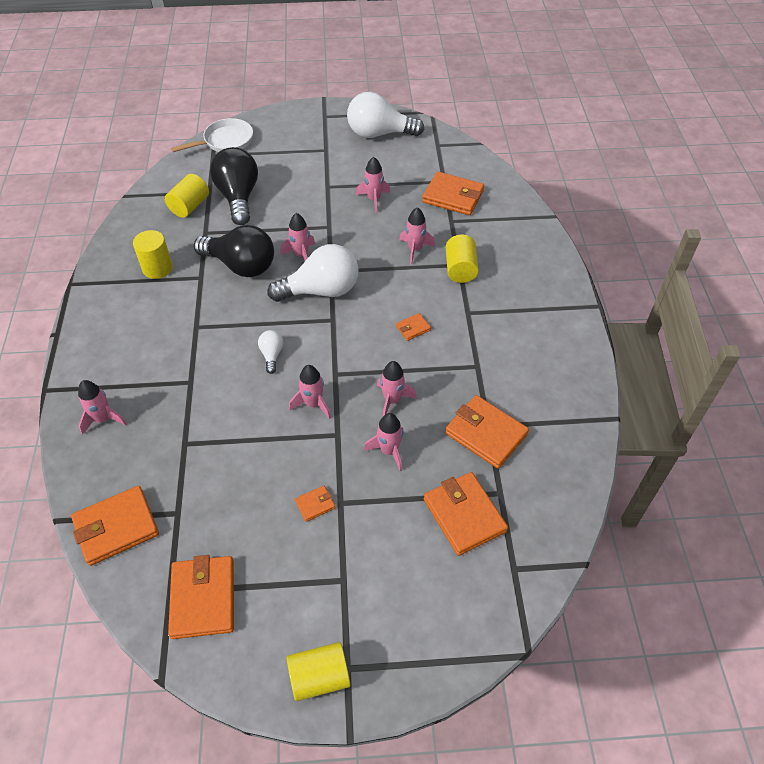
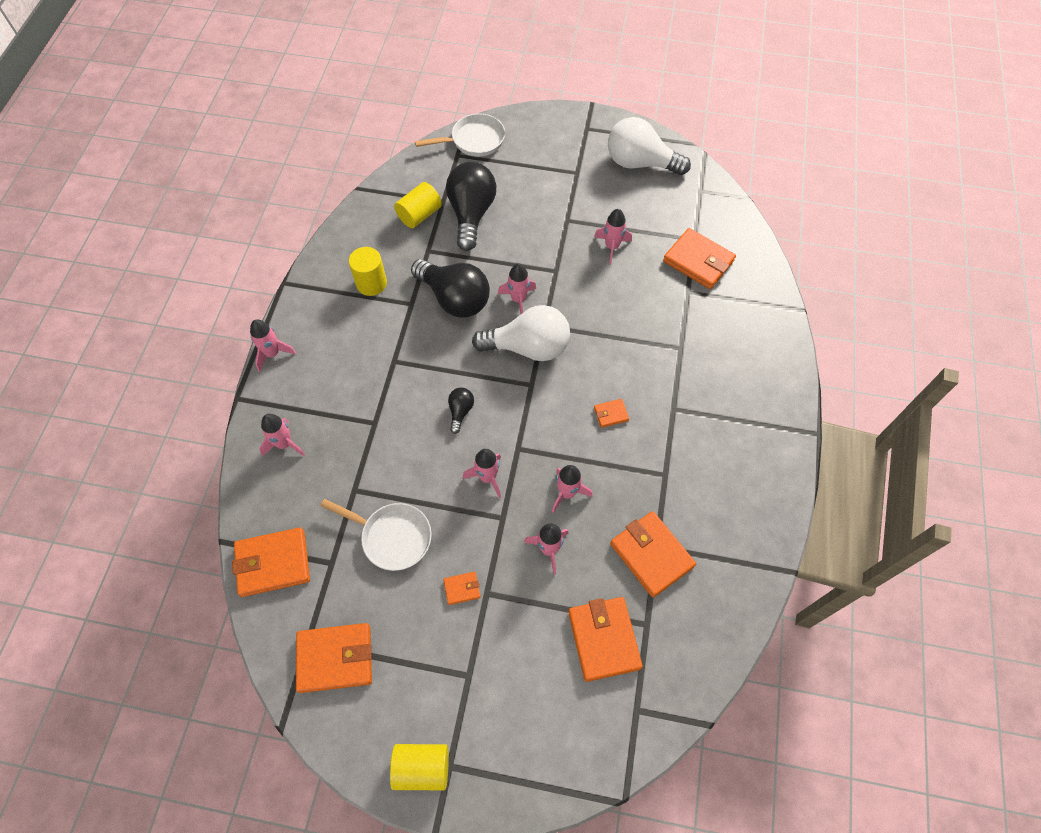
camera: 15 degrees right, 10 degrees up
(203, 598) = (335, 658): orange wallet -> orange wallet turned 75 degrees clockwise
(233, 475) = (392, 537): none -> white pan
(272, 355) = (460, 411): white light bulb -> black light bulb
(415, 250) = (639, 319): pink rocket -> pink rocket (272, 353)
(460, 269) = (680, 354): yellow cylinder -> none

